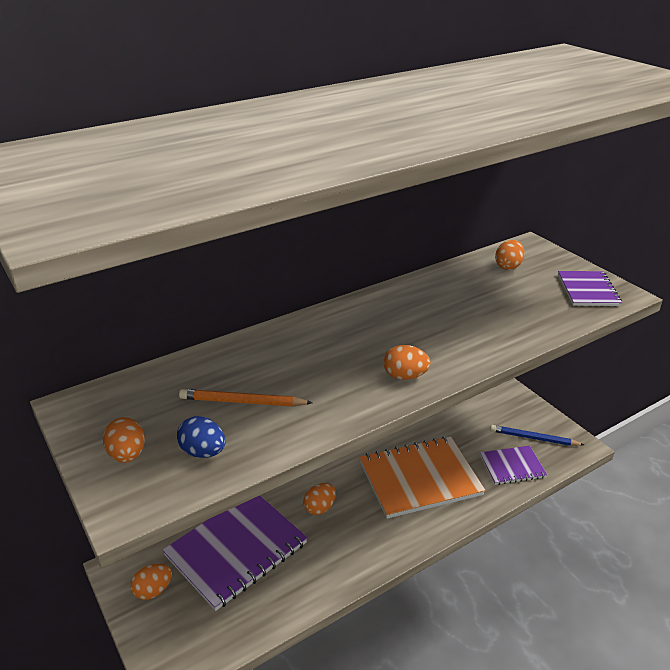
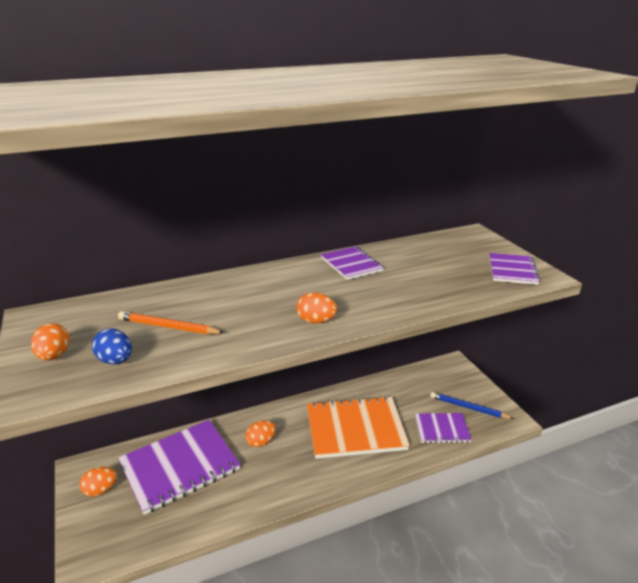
camera: 10 degrees right, 5 degrees down
(413, 299) = (351, 264): none -> purple notebook
(508, 266) = (446, 247): orange egg -> none

